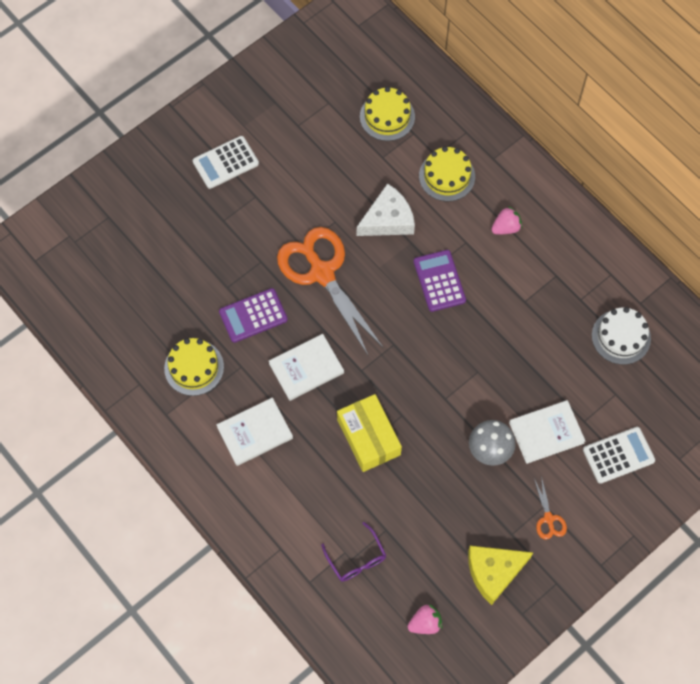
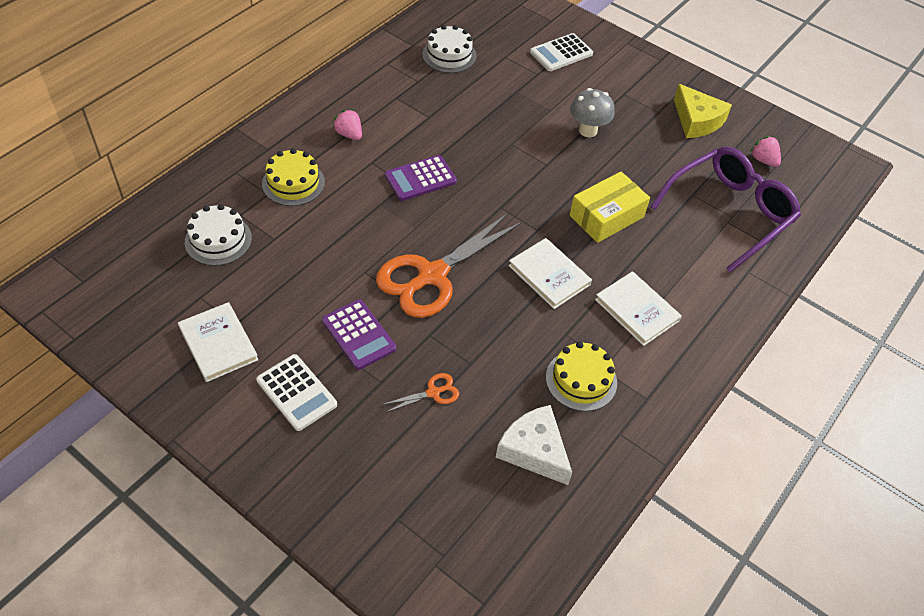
camera: 105 degrees left, 15 degrees down
(253, 316) = (500, 332): purple calculator -> purple calculator (359, 335)
(356, 559) = (730, 212): purple glasses -> purple glasses, size x2.15
(387, 116) = (218, 240): yellow cake -> white cake
(388, 219) = (354, 226): white cheese -> white cheese (534, 450)
(546, 432) = (556, 96): white book -> white book (218, 344)
(548, 519) = (635, 90): orange scissors -> orange scissors (433, 392)
(618, 455) = (561, 53): white calculator -> white calculator turned 90 degrees counterclockwise

